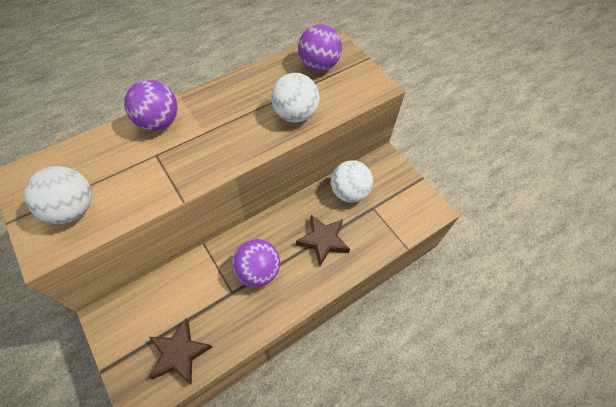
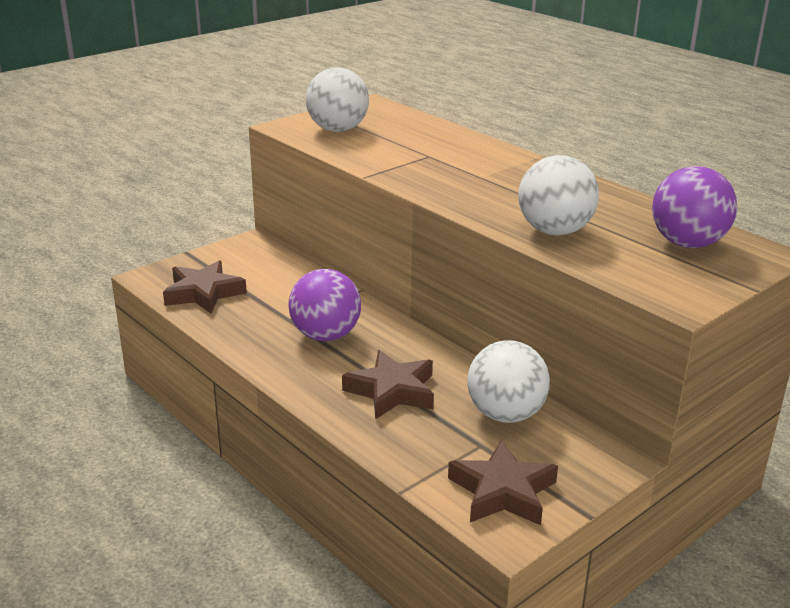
camera: 85 degrees right, 30 degrees down
(158, 122) = (483, 151): purple ball -> none
(407, 206) = (502, 492): none -> brown star

